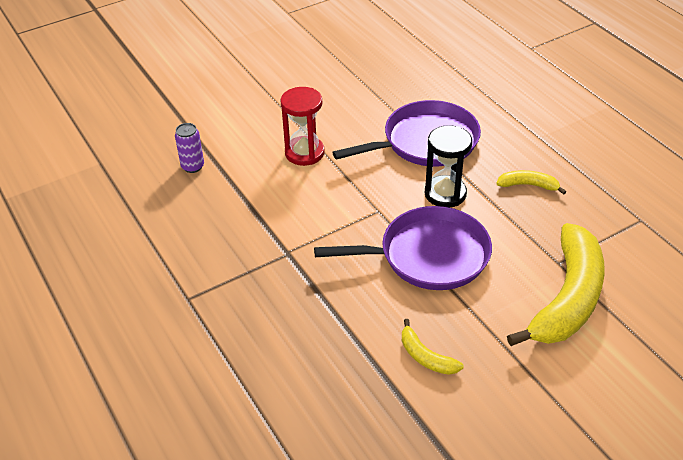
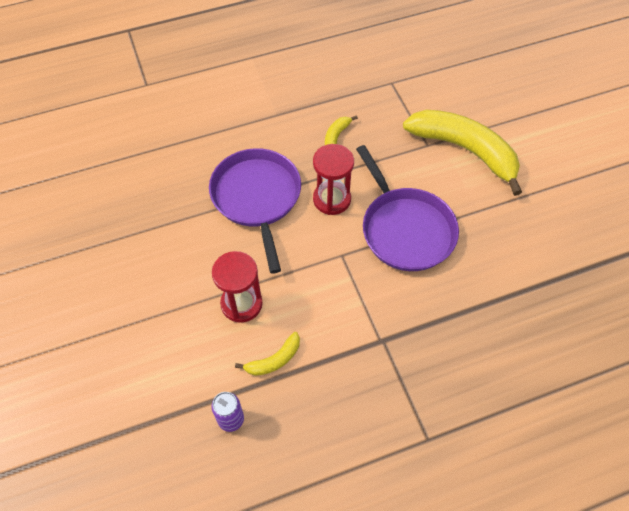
camera: 80 degrees left, 15 degrees up
(425, 356) = (513, 255): yellow banana -> yellow banana (274, 360)
(428, 255) = (405, 229): purple pan -> purple pan turned 150 degrees clockwise
(445, 194) = (332, 199): black hourglass -> red hourglass

